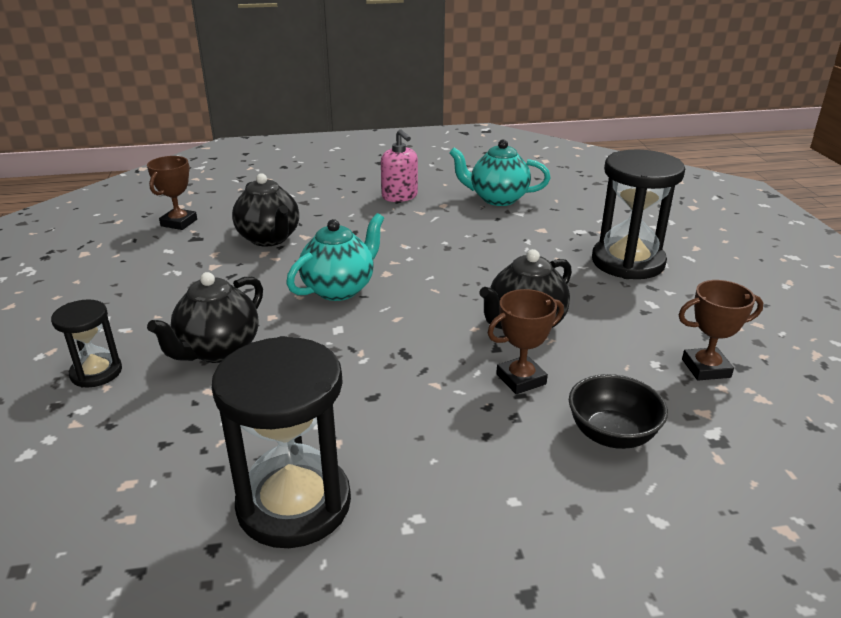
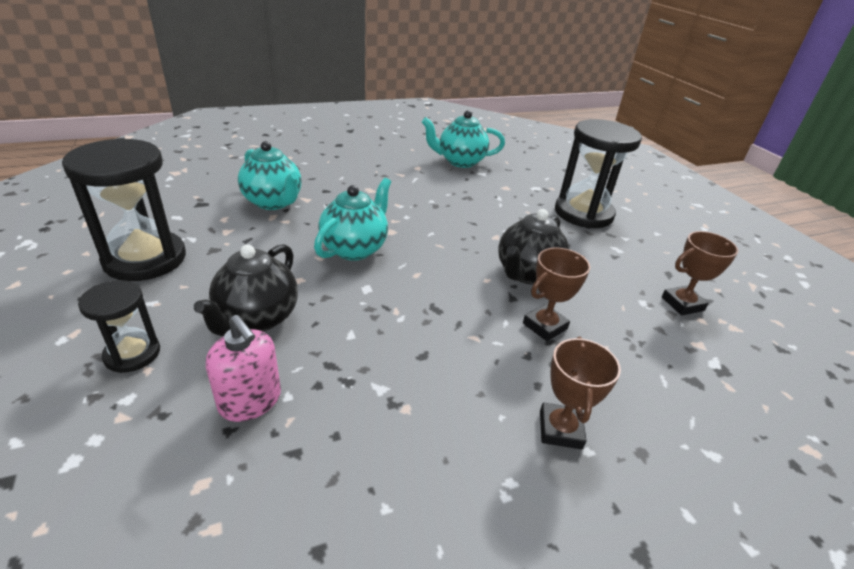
camera: 15 degrees left, 5 degrees up
(179, 223) = (180, 189): brown trophy -> brown trophy (560, 429)
(269, 239) = (273, 202): black teapot -> turquoise teapot
(294, 504) = (387, 484): black hourglass -> black hourglass (145, 259)
(399, 196) = (378, 160): pink soap dispenser -> pink soap dispenser (250, 401)
(611, 435) = (639, 373): black bowl -> none

